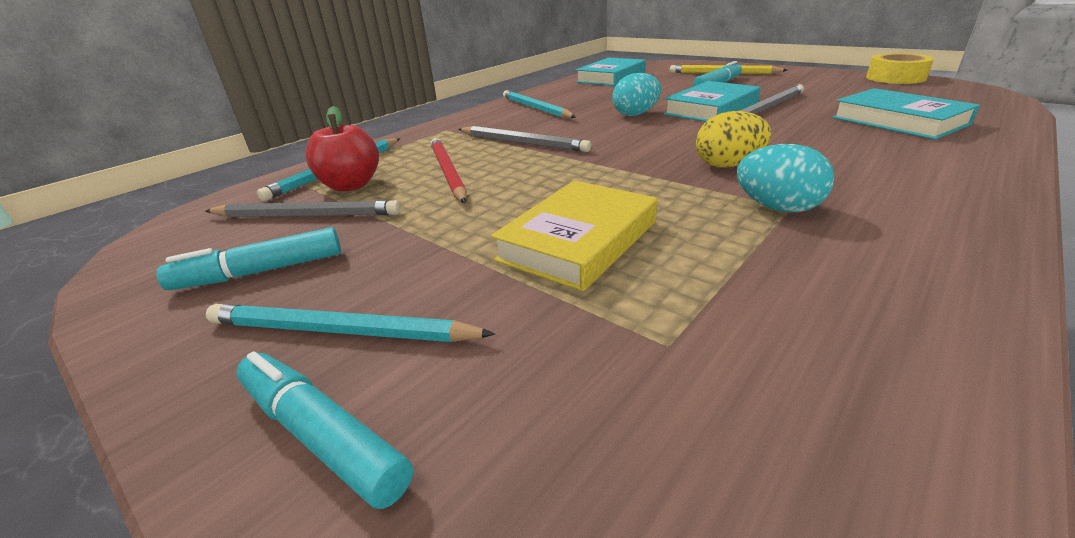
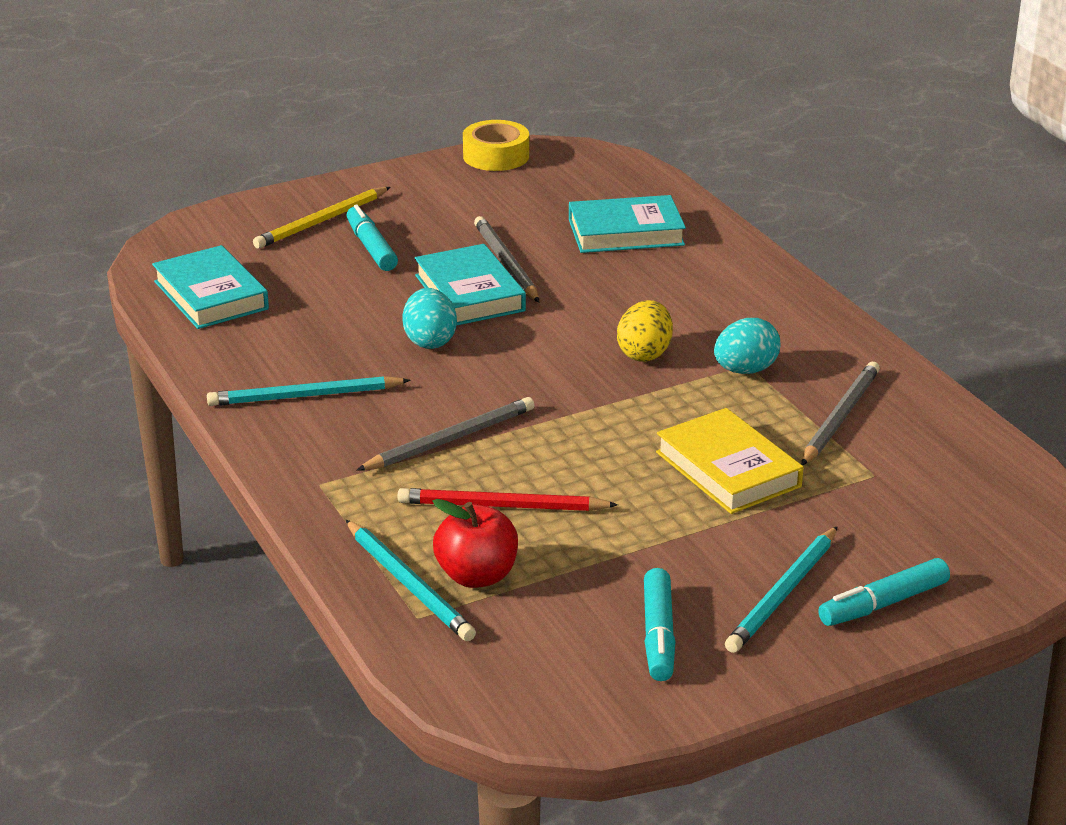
camera: 70 degrees left, 0 degrees up
(307, 215) = (544, 608): grey pencil -> grey pencil (840, 417)

